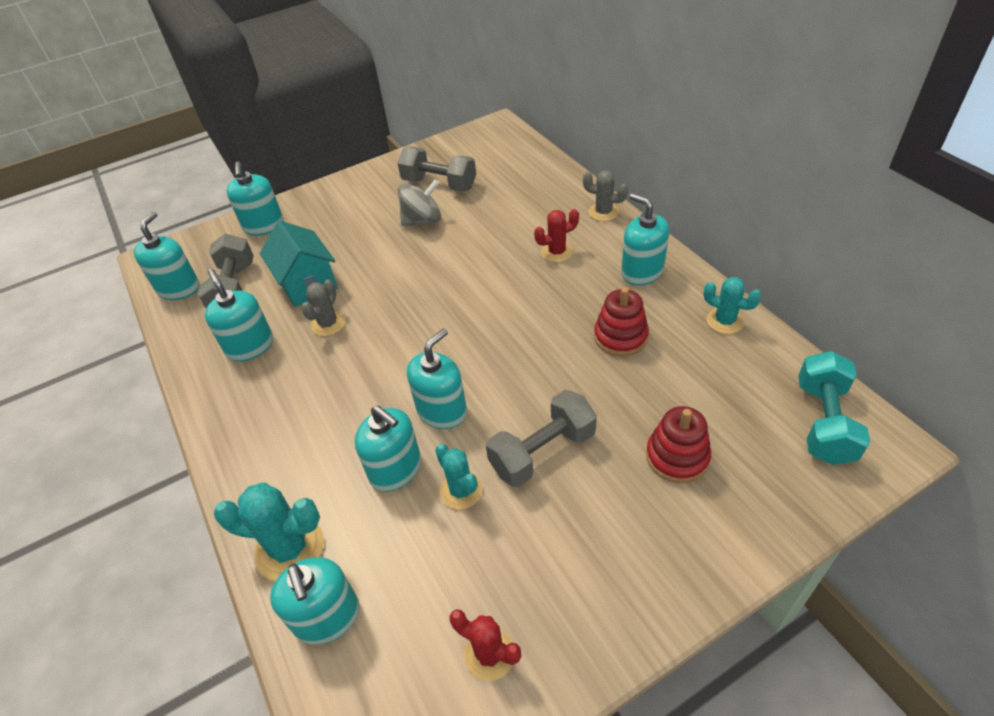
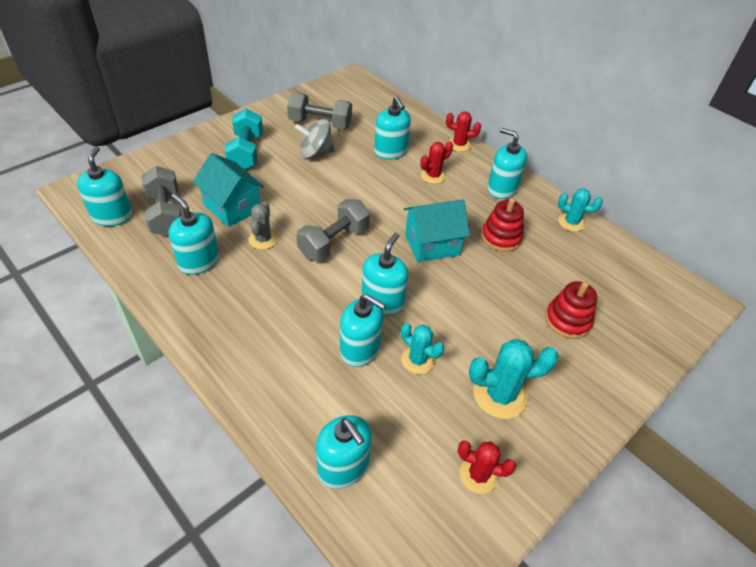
camera: 20 degrees left, 0 degrees up
(264, 226) = (174, 160): turquoise soap dispenser -> turquoise soap dispenser (390, 152)
(290, 548) = (293, 419): turquoise cactus -> turquoise cactus (500, 395)
(422, 220) = (315, 153): grey spinning top -> grey spinning top turned 150 degrees counterclockwise
(527, 341) = (432, 244): none -> turquoise house
(542, 452) = (470, 326): grey dumbbell -> grey dumbbell (334, 242)
(603, 212) = (459, 144): grey cactus -> red cactus
(824, 422) = (657, 288): turquoise dumbbell -> turquoise dumbbell (246, 152)

